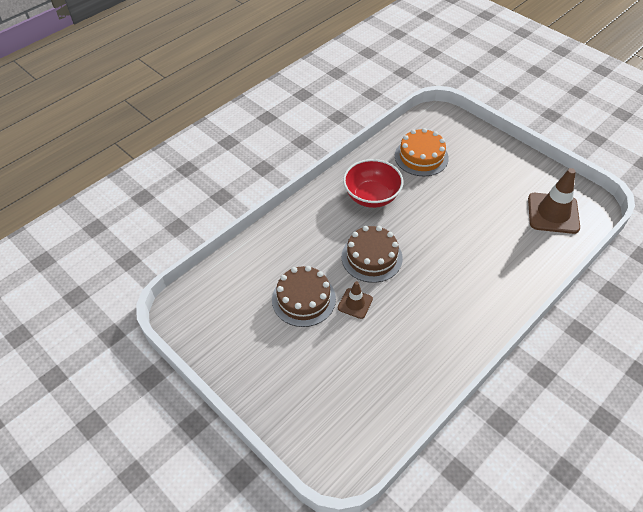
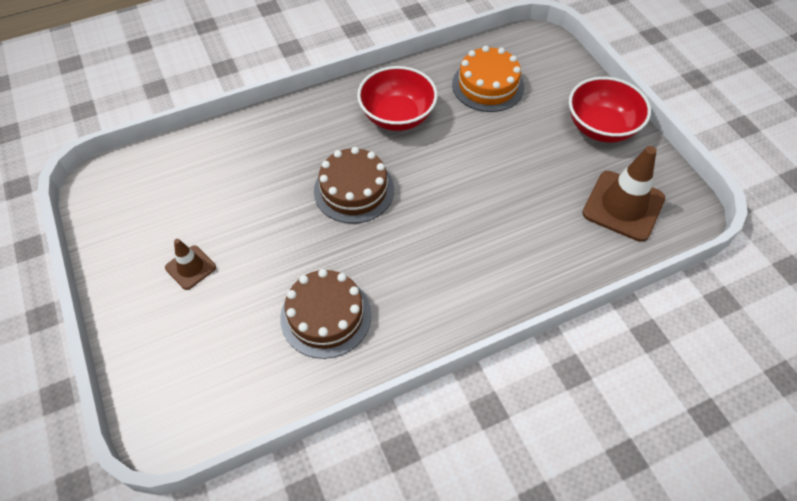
camera: 20 degrees right, 5 degrees up
(303, 299) = (244, 214): brown cake -> brown cake (326, 316)
(355, 303) = (301, 239): brown traffic cone -> brown traffic cone (190, 267)
(511, 165) = (601, 127): none -> red bowl

